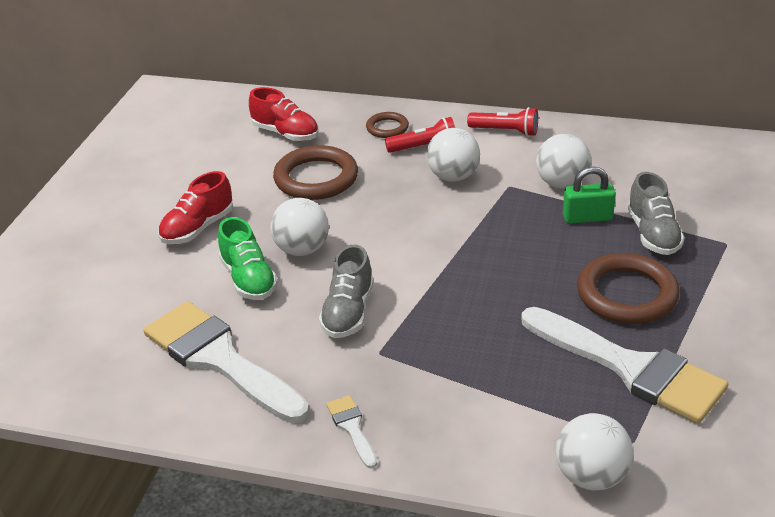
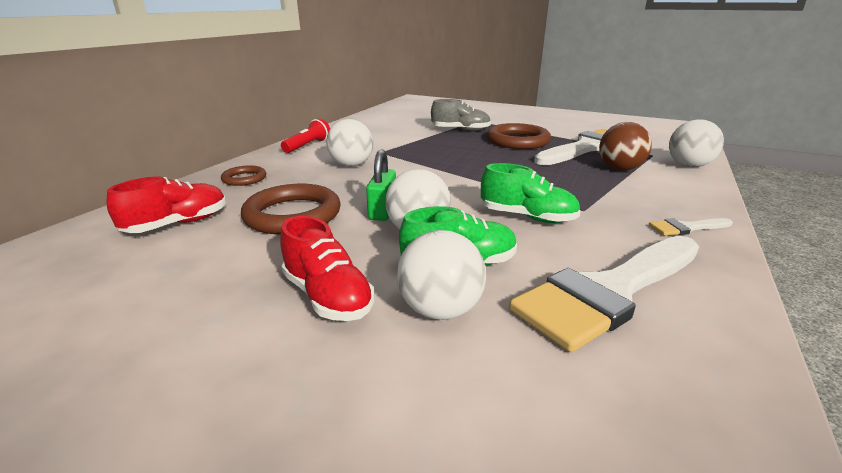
camera: 80 degrees left, 10 degrees down
(348, 312) = (527, 217): grey shoe -> green shoe
(424, 147) = (295, 169): red flashlight -> none
(538, 395) = (619, 169): none -> brown ball
(561, 183) = (390, 140): white ball -> white ball (440, 309)
(587, 217) = (434, 139): green padlock -> green padlock (383, 210)

